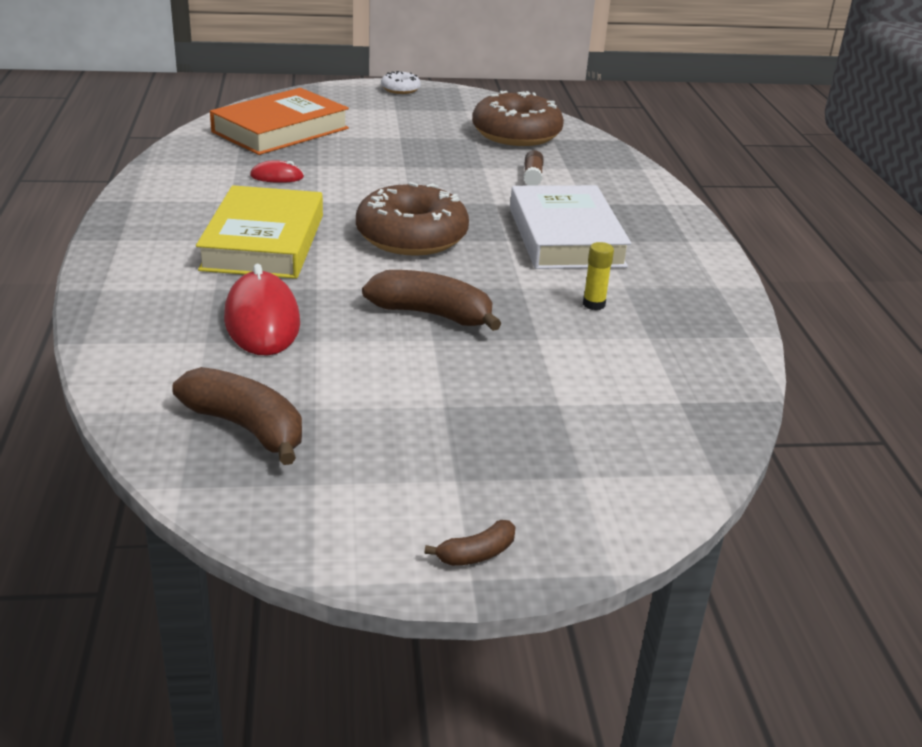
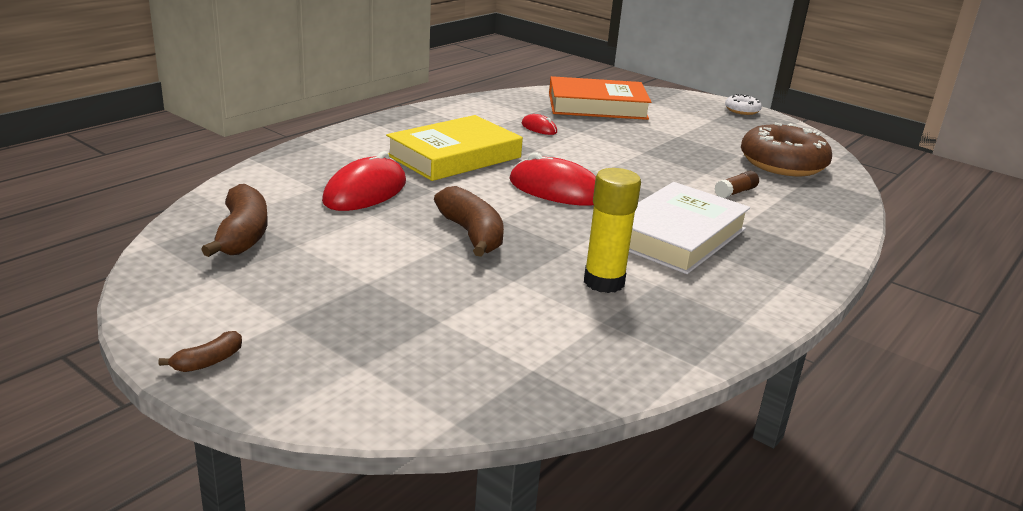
camera: 45 degrees right, 5 degrees down
(411, 237) = (556, 190): brown donut -> red mouse
(476, 554) = (208, 361): brown banana -> brown banana turned 60 degrees counterclockwise
(594, 304) = (604, 282): yellow glue stick -> yellow glue stick, size x1.85

